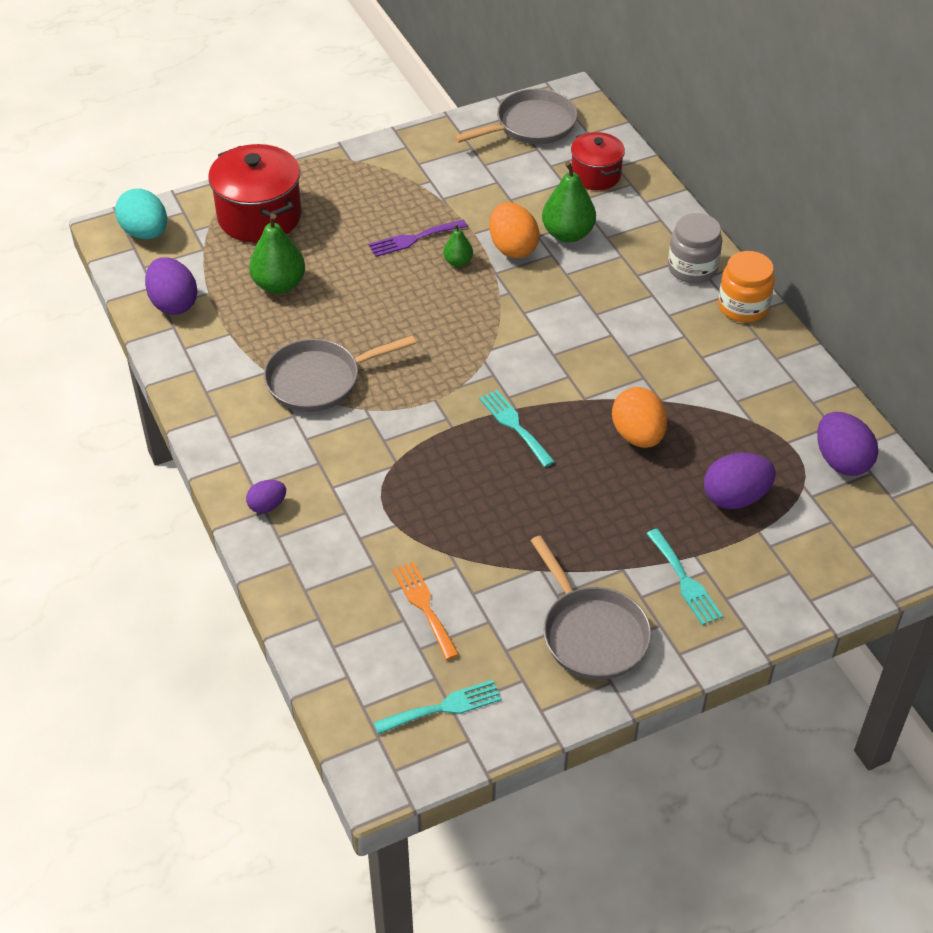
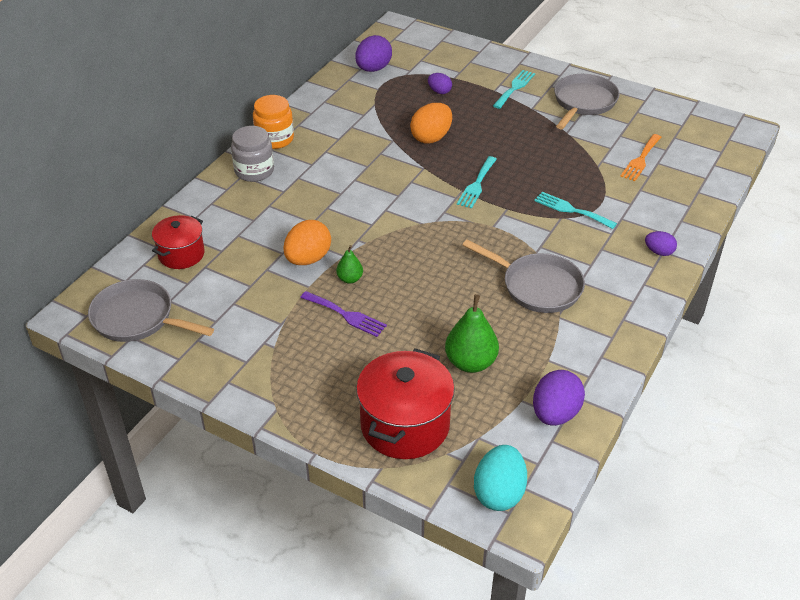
camera: 125 degrees left, 5 degrees down
(443, 707) = (685, 127): turquoise fork -> turquoise fork (571, 210)
(567, 234) = (267, 239): green pear -> none
(735, 497) = (439, 91): purple egg -> purple egg, size x0.57

